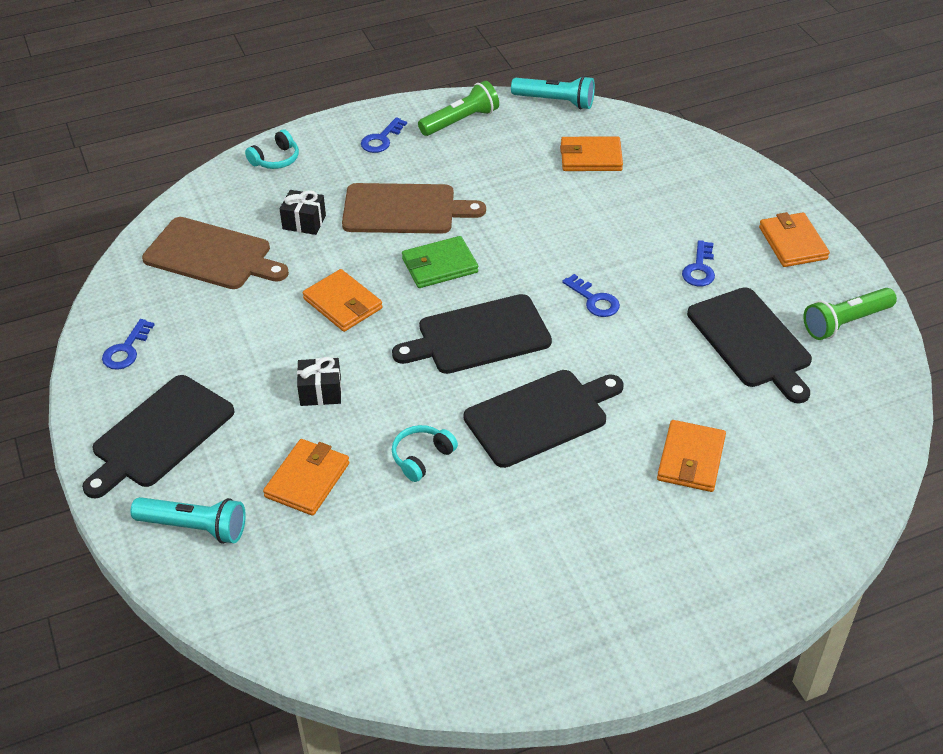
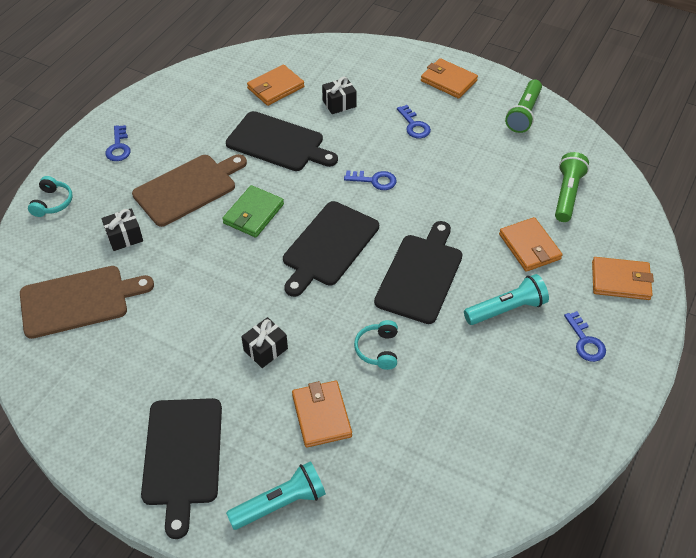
camera: 40 degrees left, 5 degrees up
(126, 350) = (87, 411): blue key -> blue key (585, 341)
(343, 303) = (215, 279): orange wallet -> orange wallet (620, 280)
(461, 121) = (162, 106): green flashlight -> green flashlight (567, 194)
(555, 101) = (213, 61): turquoise flashlight -> turquoise flashlight (506, 309)
(641, 206) = (339, 103): none -> black gift
(751, 341) = (488, 154): black cutting board -> black cutting board (278, 143)

